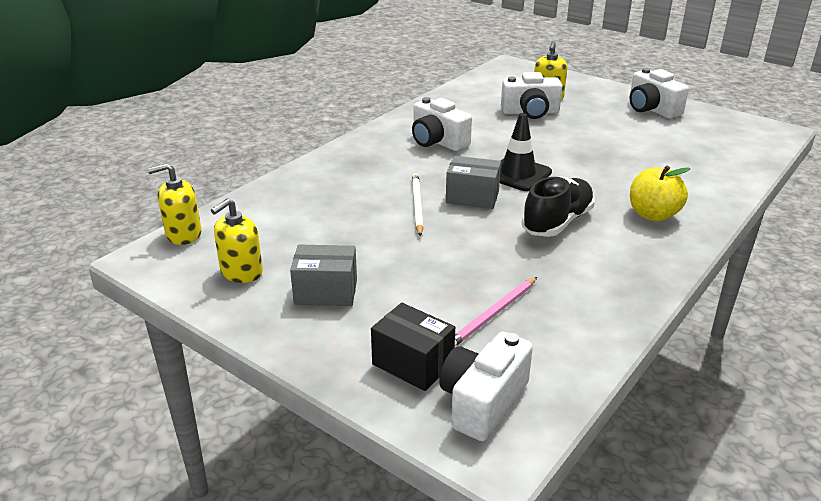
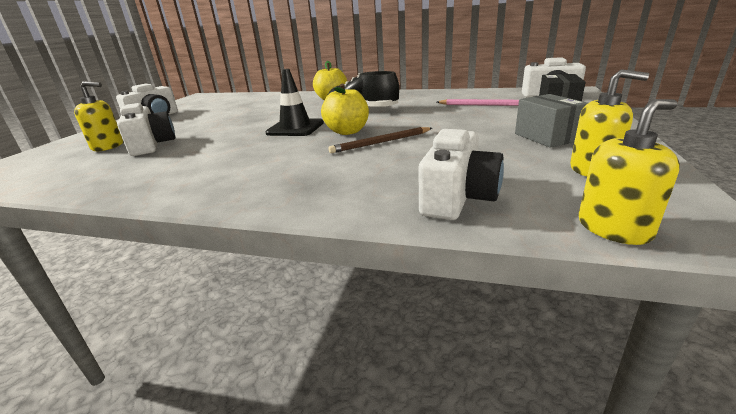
camera: 110 degrees left, 5 degrees down
(183, 234) = (614, 228): yellow soap dispenser -> yellow soap dispenser turned 75 degrees counterclockwise
(417, 205) = (381, 142): white pencil -> brown pencil
(437, 141) = (232, 163): white camera -> white camera (457, 197)
(472, 197) = (347, 131): grey box -> yellow apple

